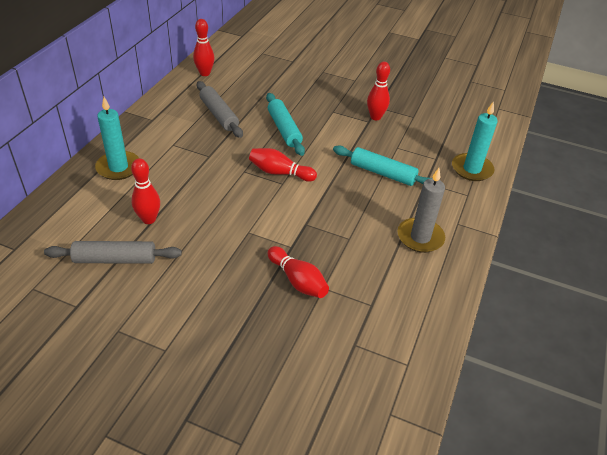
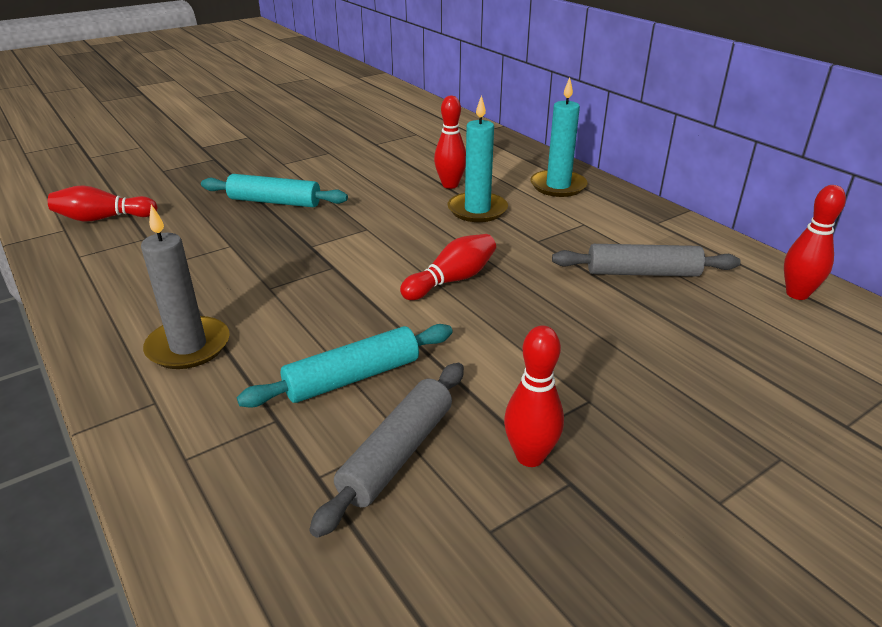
camera: 125 degrees right, 10 degrees down
(115, 259) = (411, 163): grey rolling pin -> grey rolling pin (397, 453)
(284, 129) = (561, 319): turquoise rolling pin -> turquoise rolling pin (274, 202)
(298, 280) = (261, 234): red bowling pin -> red bowling pin (103, 218)
(472, 169) = (230, 517): turquoise candle -> turquoise candle (477, 210)

